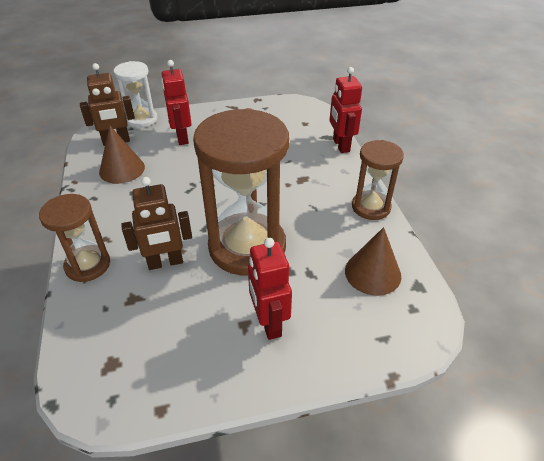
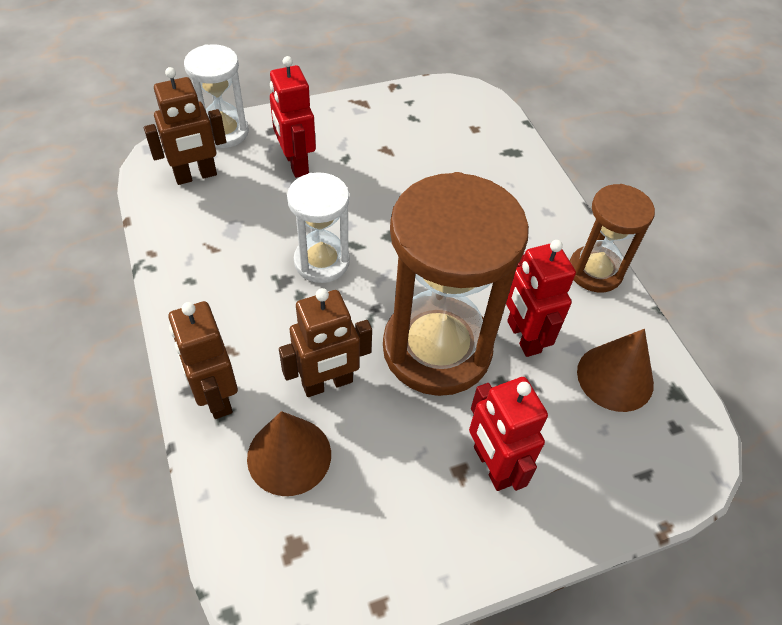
camera: 10 degrees left, 10 degrees up
(88, 265) = (216, 396): brown hourglass -> brown robot
(122, 169) = (219, 227): brown cone -> brown cone (289, 455)
(182, 191) = (321, 261): none -> white hourglass
(340, 145) = (534, 166): red robot -> red robot (523, 337)

